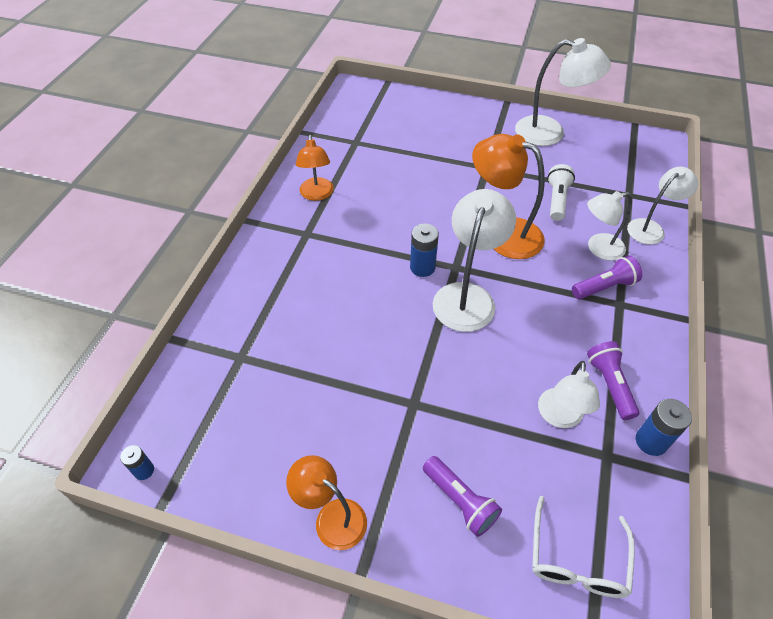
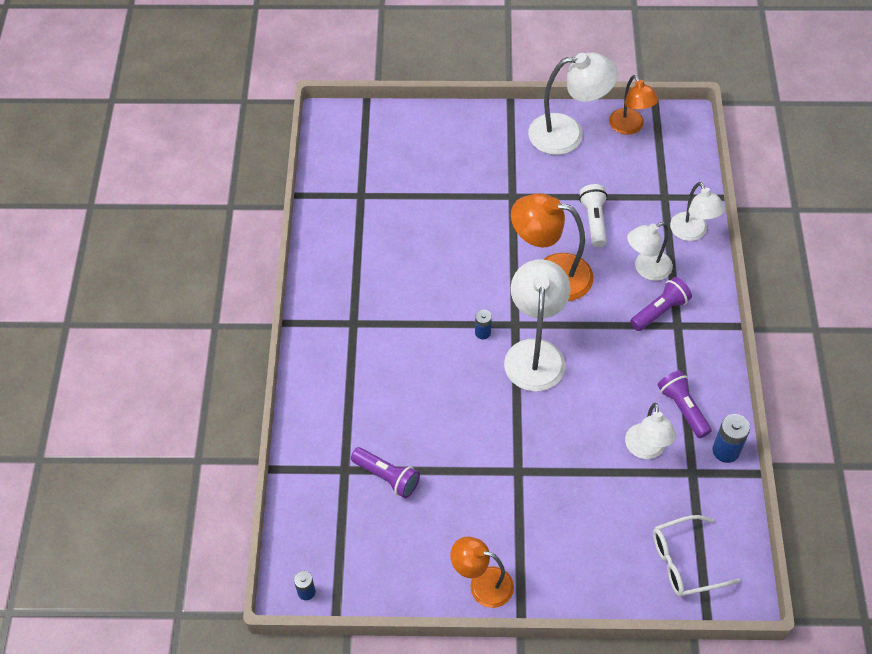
camera: 15 degrees left, 5 degrees up
(317, 194) = (345, 273): orange lamp -> orange lamp (629, 127)
(422, 267) = (482, 333): blue battery -> blue battery, size x0.62
(460, 501) = (582, 542): purple flashlight -> purple flashlight (387, 477)
(577, 560) = (684, 562): white glasses -> white glasses turned 75 degrees clockwise
(651, 228) = (692, 233): white lamp -> white lamp turned 120 degrees clockwise

